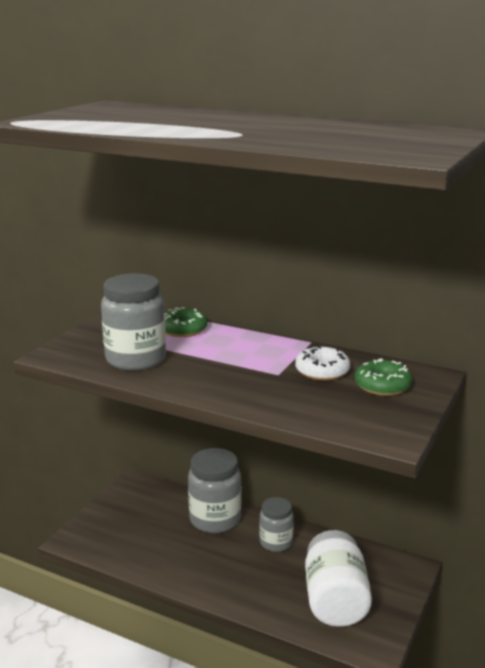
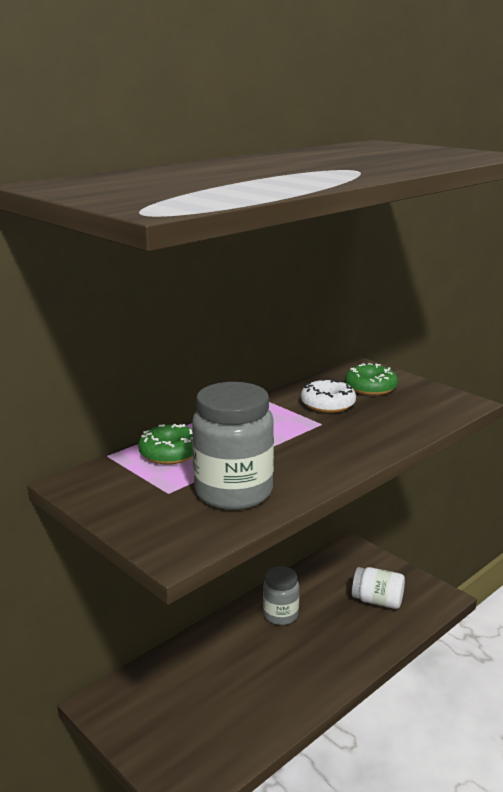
camera: 70 degrees left, 0 degrees up
(215, 519) = (218, 649): grey jar -> none
(335, 600) = (377, 601): white jar -> white jar, size x0.62

